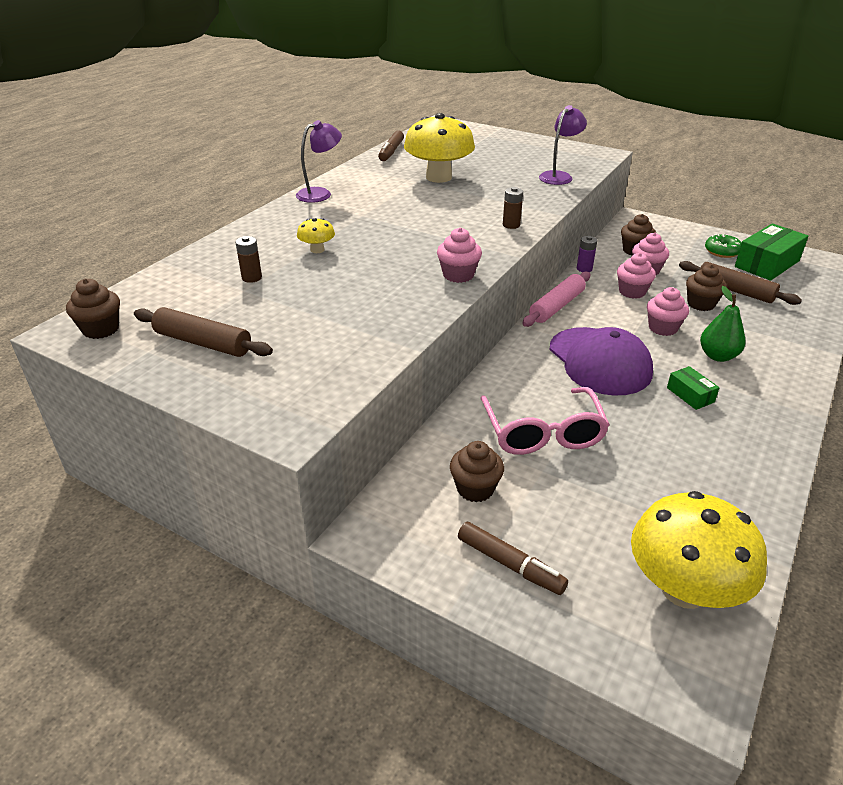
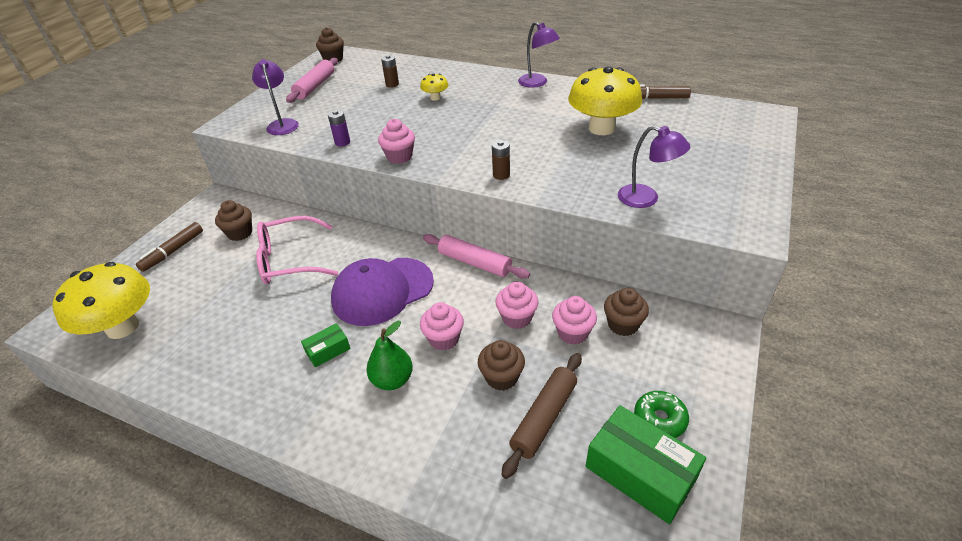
camera: 85 degrees right, 5 degrees up
(203, 343) = (315, 86): brown rolling pin -> pink rolling pin
(325, 366) = (282, 124): none -> purple lamp
(584, 269) = (559, 281): purple battery -> purple battery (342, 142)

